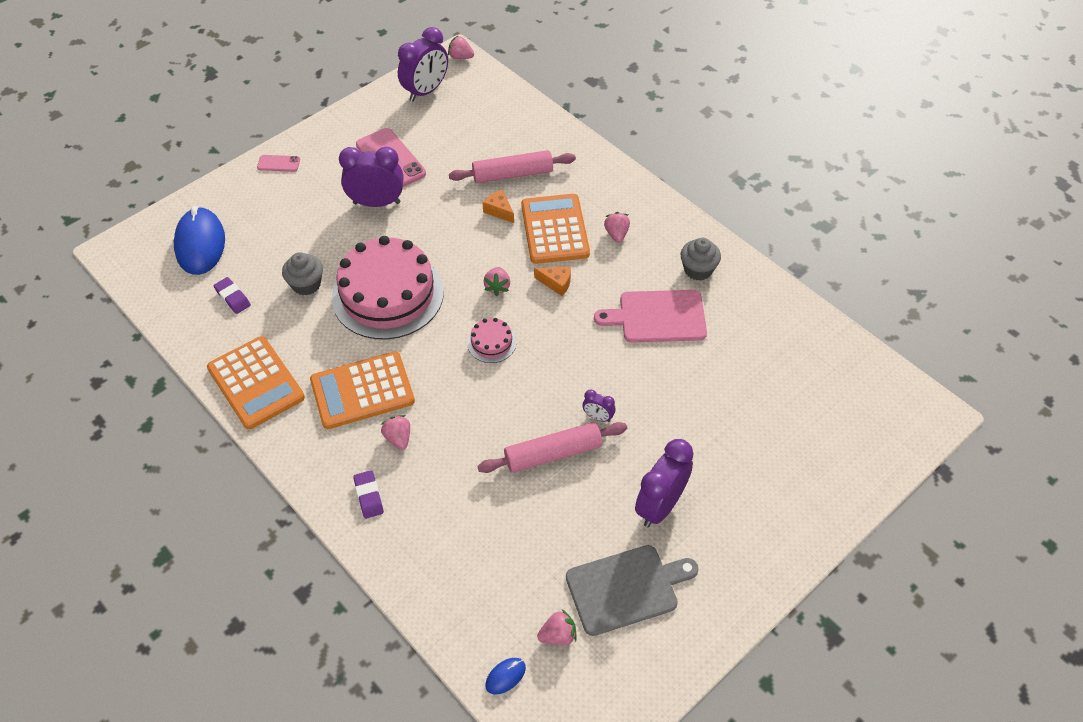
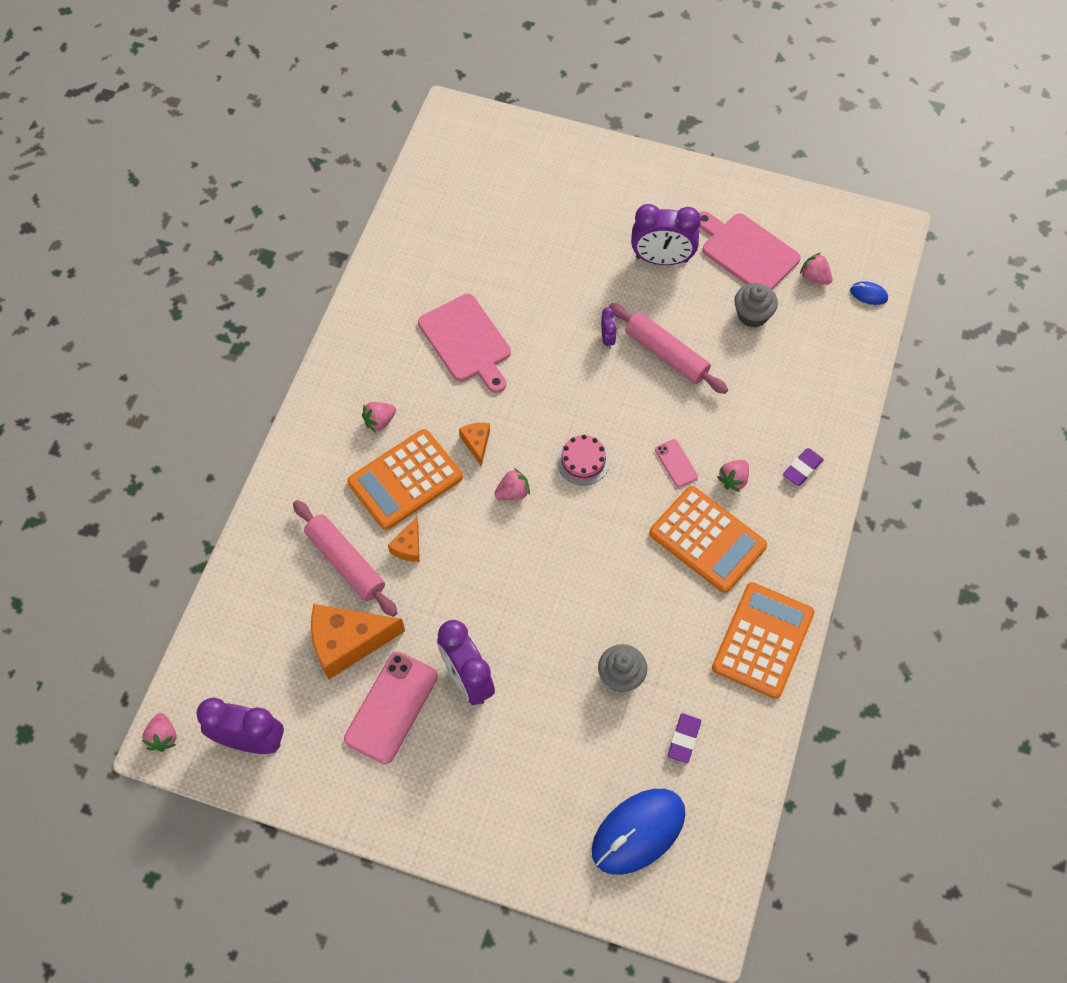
camera: 120 degrees left, 10 degrees up
(278, 163) = (468, 835): pink phone -> pink phone (676, 463)
(388, 294) = (584, 587): pink cake -> none
(453, 155) = (348, 642): none -> orange cheese
(626, 588) = (747, 252): grey cutting board -> pink cutting board
(698, 270) = (387, 333): grey cupcake -> grey cupcake (752, 315)

